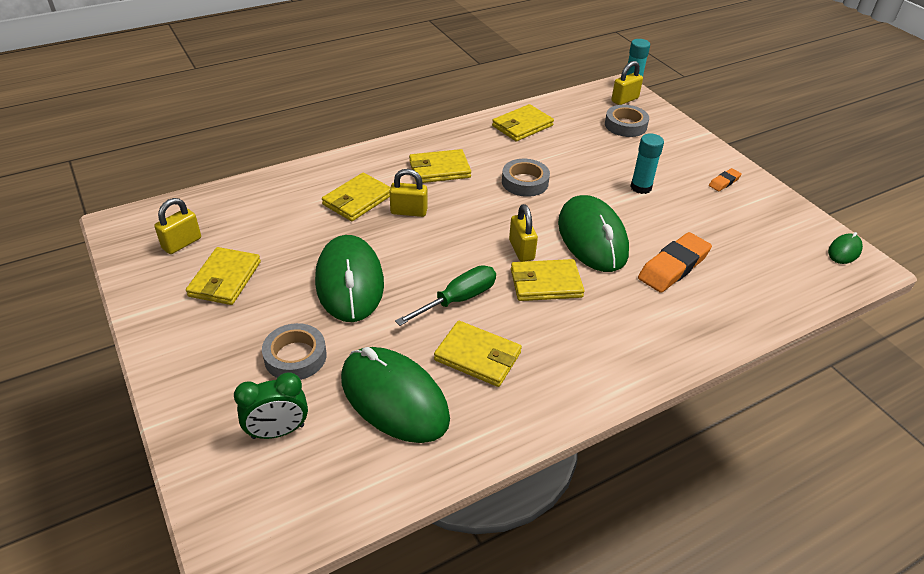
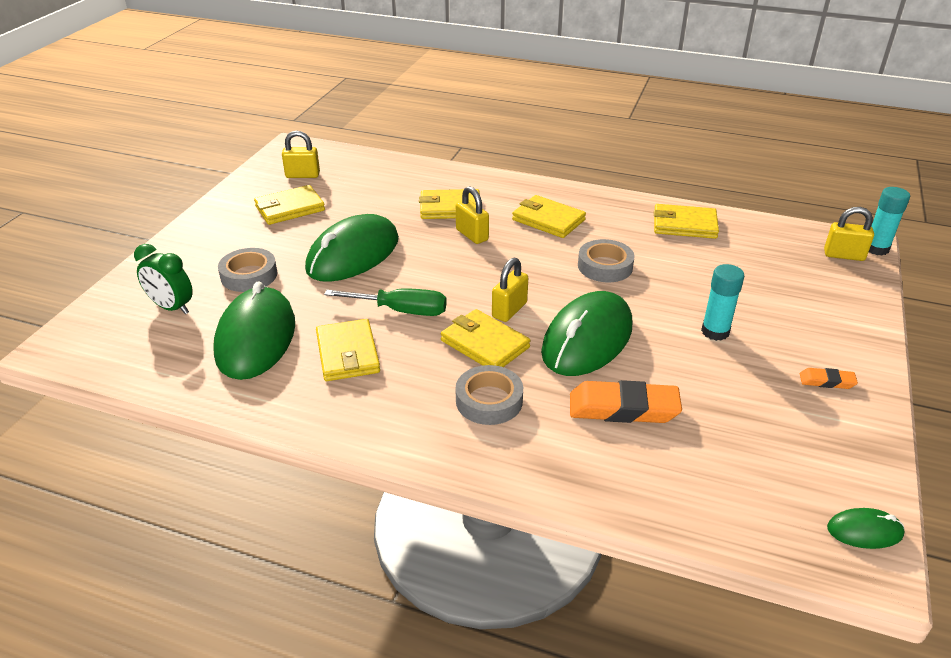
camera: 50 degrees right, 5 degrees down
(625, 125) = (801, 276): grey tape -> grey tape (489, 400)

